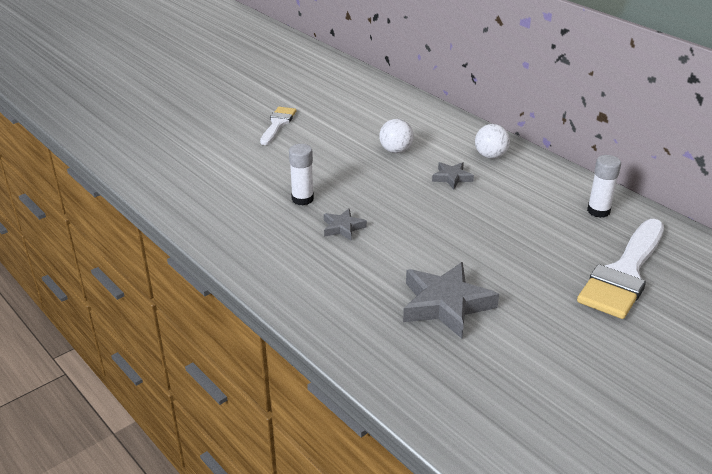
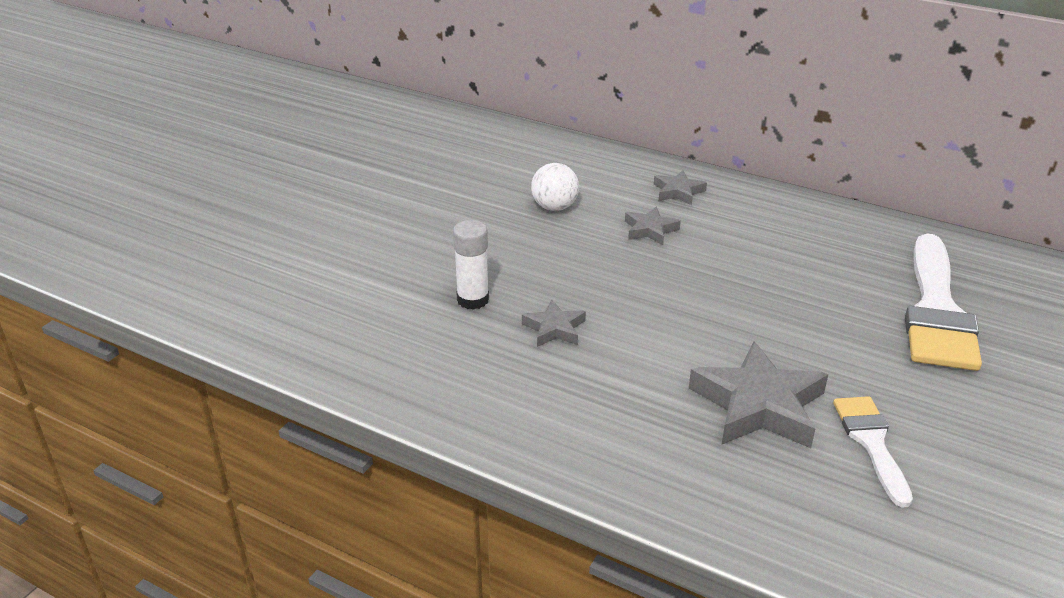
camera: 20 degrees left, 0 degrees up
(278, 124) = (370, 200): white brush -> white brush (871, 442)
(490, 156) = (678, 192): white ball -> grey star
(598, 211) = (852, 237): white glue stick -> none

